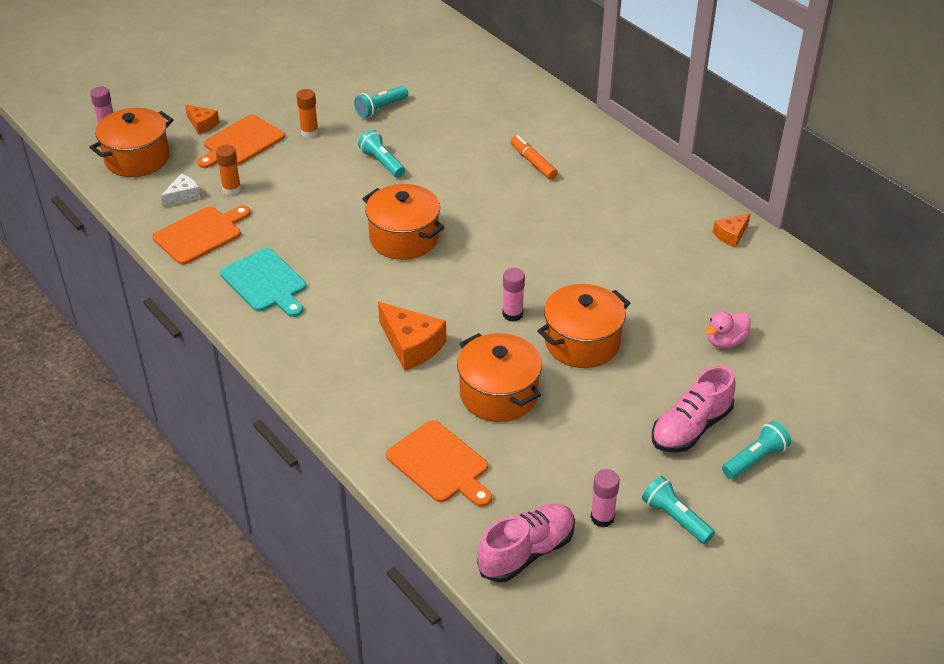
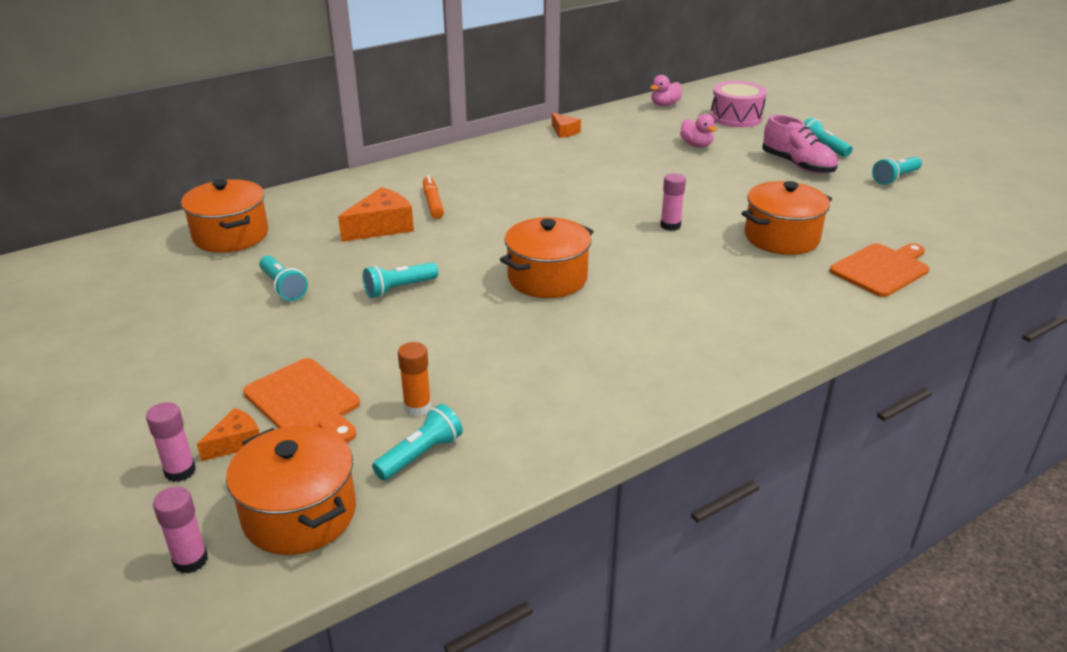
camera: 85 degrees left, 10 degrees down
(183, 196) = (420, 455): white cheese -> turquoise flashlight
(200, 234) = (515, 433): orange cutting board -> none
(266, 282) = (622, 374): turquoise cutting board -> none
(309, 132) = (309, 341): orange glue stick -> none
(411, 345) = (722, 279): orange cheese -> orange cheese (382, 227)
(526, 552) = (962, 235): pink shoe -> none
(533, 162) = (433, 203): orange marker -> orange marker turned 105 degrees clockwise
(582, 342) = (706, 198): orange pot -> orange pot (231, 235)
(602, 518) = (909, 203): pink glue stick -> pink glue stick (180, 471)
(833, 383) = (736, 117): none -> pink drum
(851, 317) = (664, 105): none -> pink duck

